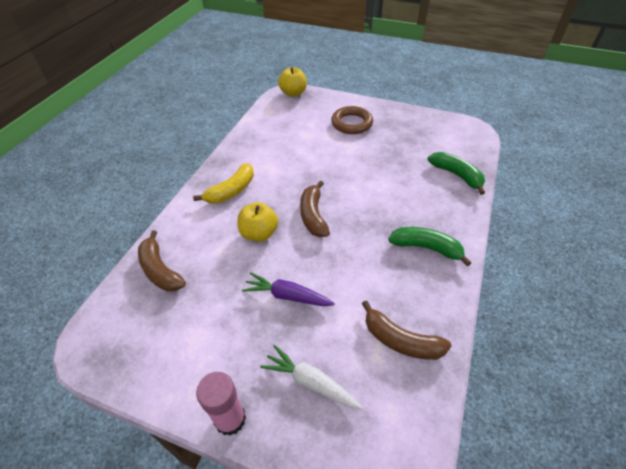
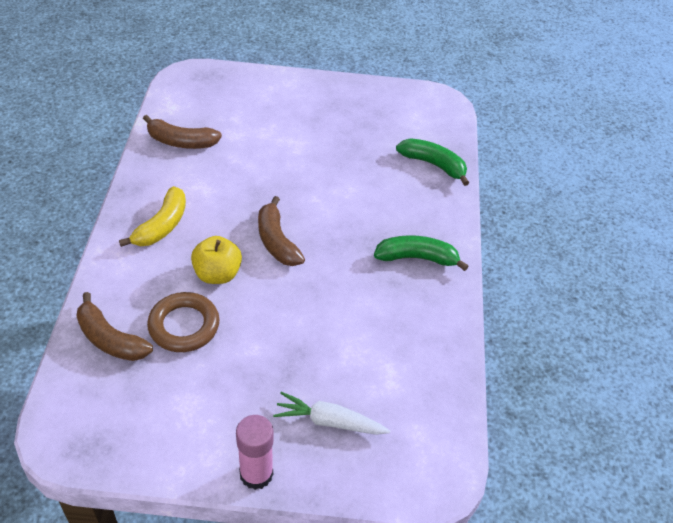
camera: 20 degrees left, 0 degrees up
(288, 296) = (276, 339): purple carrot -> none
(293, 93) = (196, 74): yellow apple -> none
(351, 123) = (289, 111): brown ring -> brown ring (184, 326)
(400, 340) = (411, 361): brown banana -> brown banana (181, 142)

